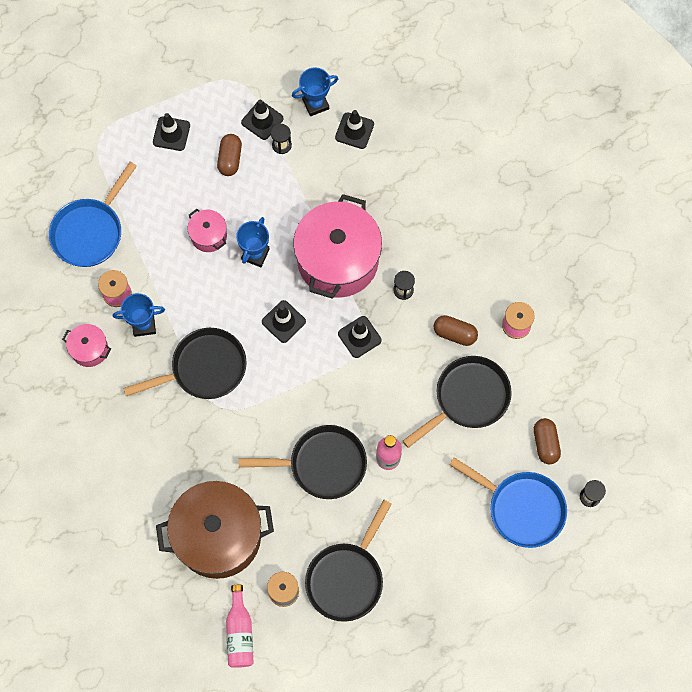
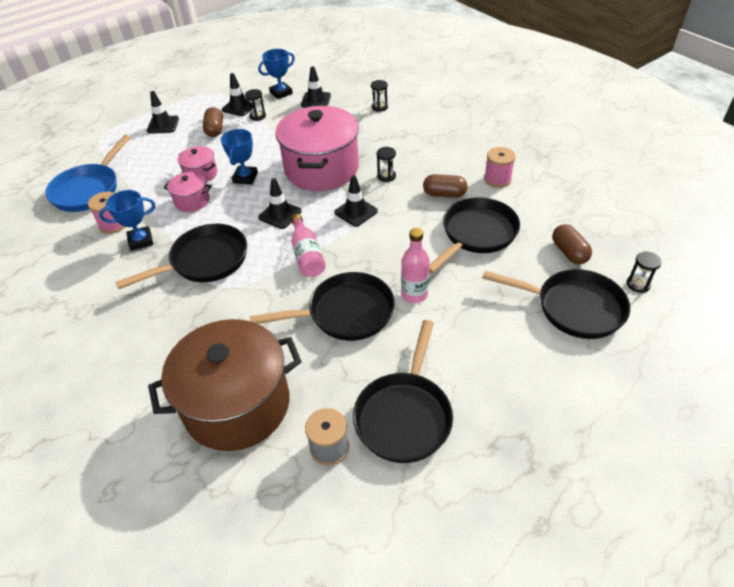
camera: 10 degrees left, 25 degrees down
(89, 349) = (83, 268): pink pot -> pink pot (192, 201)
(240, 632) = (280, 511): pink bottle -> pink bottle (307, 255)
(426, 164) = (379, 107): none -> black hourglass
(521, 508) = (573, 308): blue pan -> black pan

